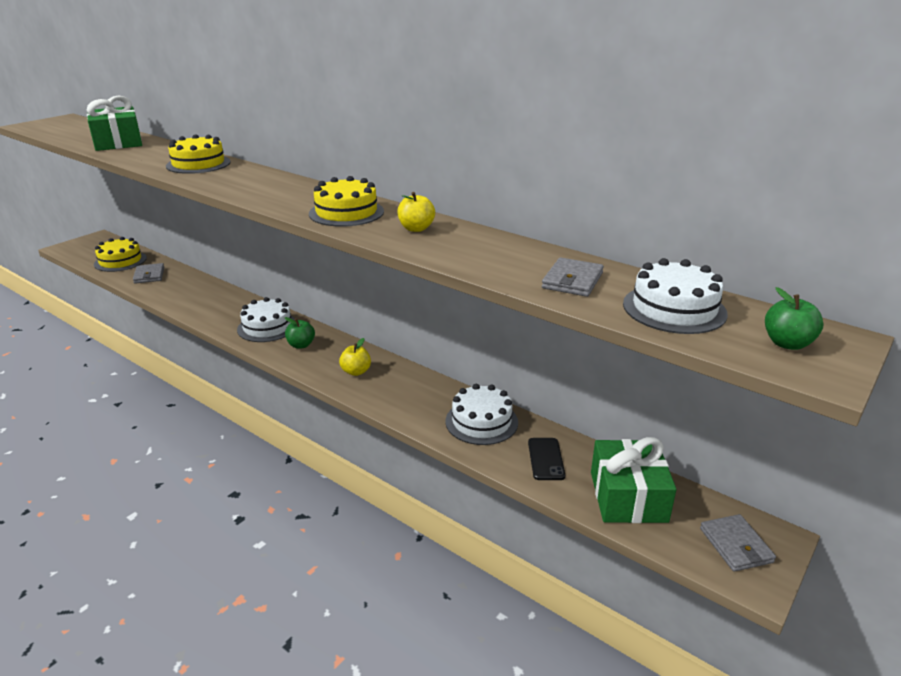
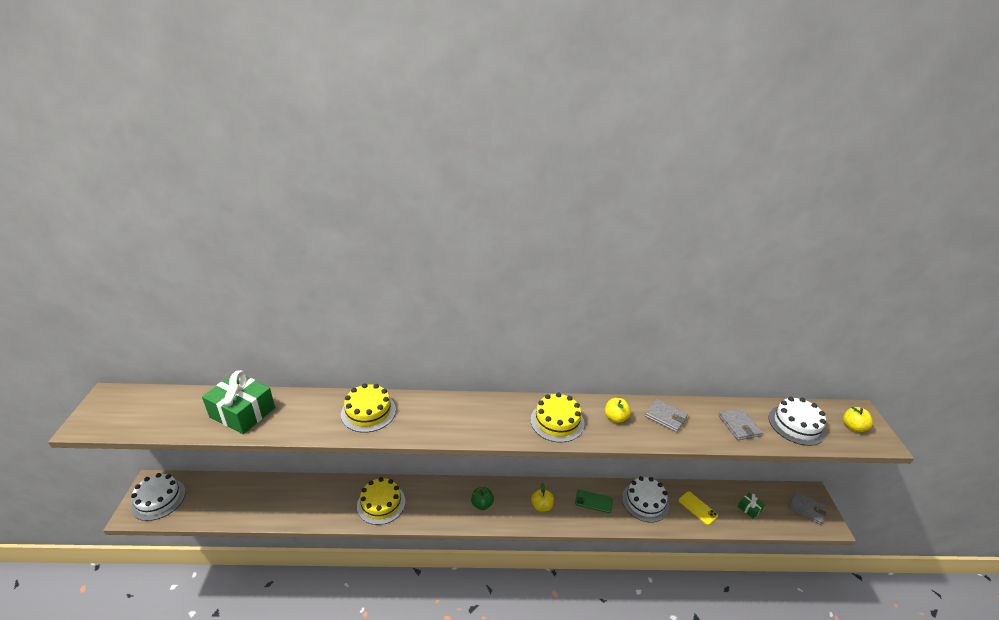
camera: 40 degrees left, 5 degrees up
(120, 261) = (220, 500): yellow cake -> yellow cake (381, 503)
(149, 275) = (272, 501): grey wallet -> grey wallet (665, 417)
(267, 327) = (439, 501): white cake -> white cake (158, 499)
(418, 393) = (593, 501): none -> green phone
(546, 459) = (697, 508): black phone -> yellow phone
(628, 496) = (749, 508): green gift -> green gift, size x0.44
(787, 343) = (853, 427): green apple -> yellow apple

